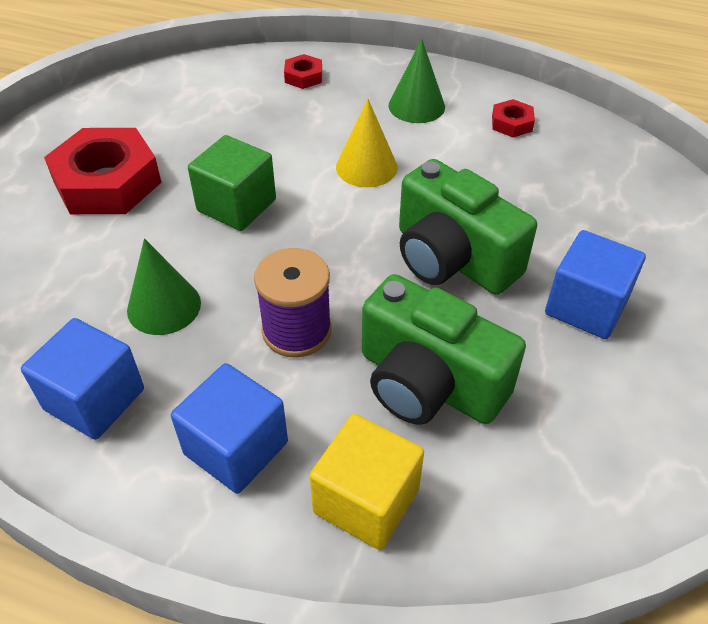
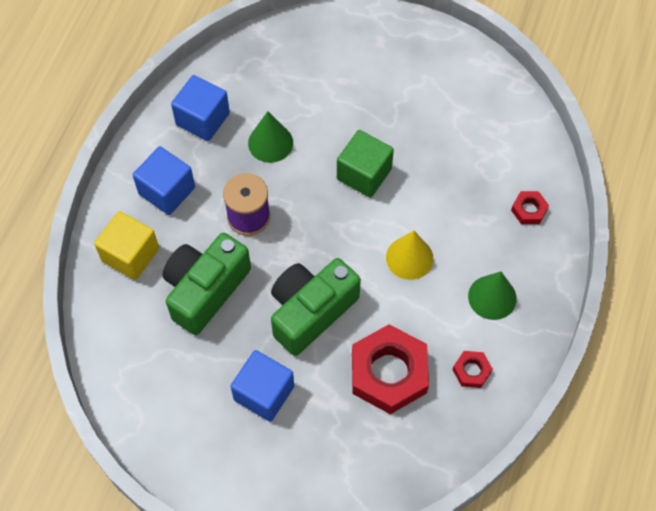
camera: 90 degrees right, 15 degrees up
(107, 182) = (386, 93): red nut -> red nut (389, 373)

